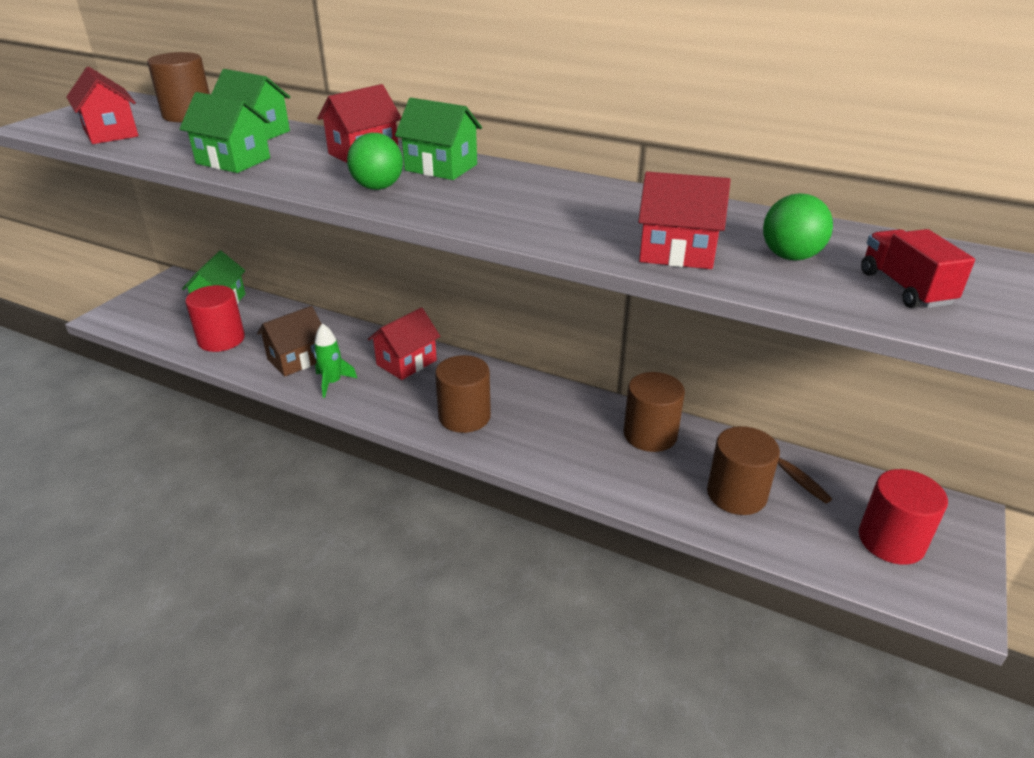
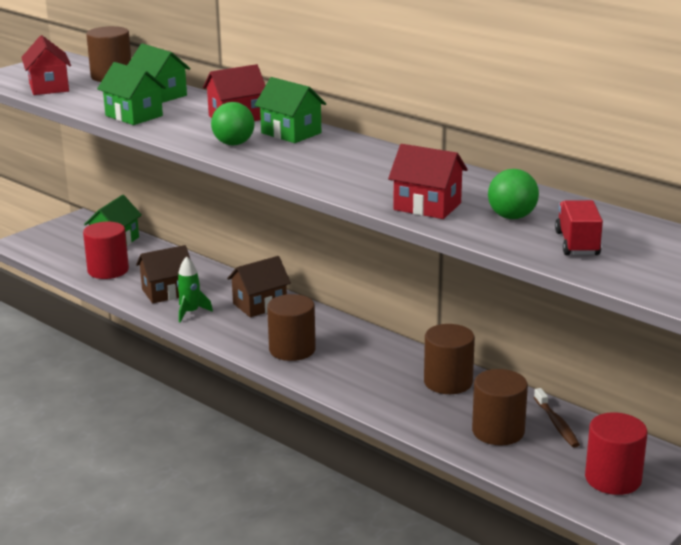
camera: 15 degrees right, 10 degrees down
(406, 362) = (259, 305): red house -> brown house

